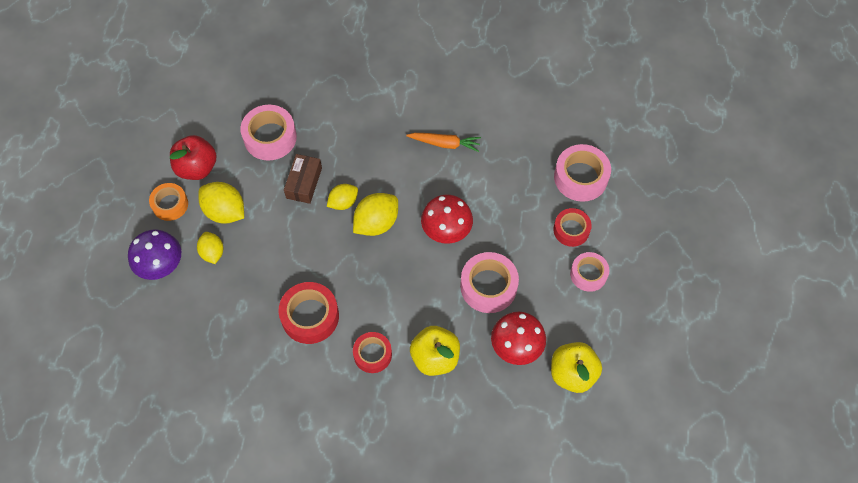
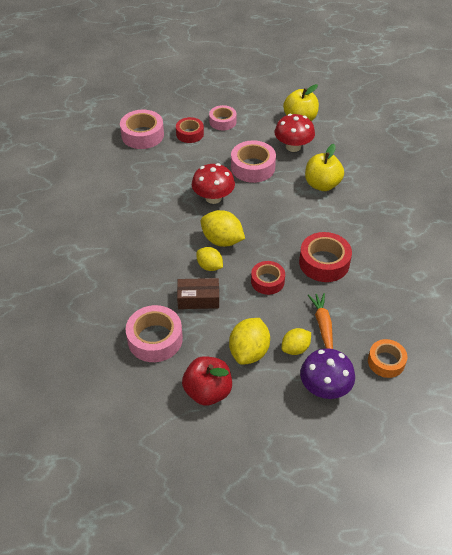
camera: 105 degrees left, 15 degrees down
(170, 204) = (257, 401): orange tape -> orange tape (386, 362)
(372, 354) = (337, 218): red tape -> red tape (267, 281)
(445, 144) = (131, 213): orange carrot -> orange carrot (322, 325)

